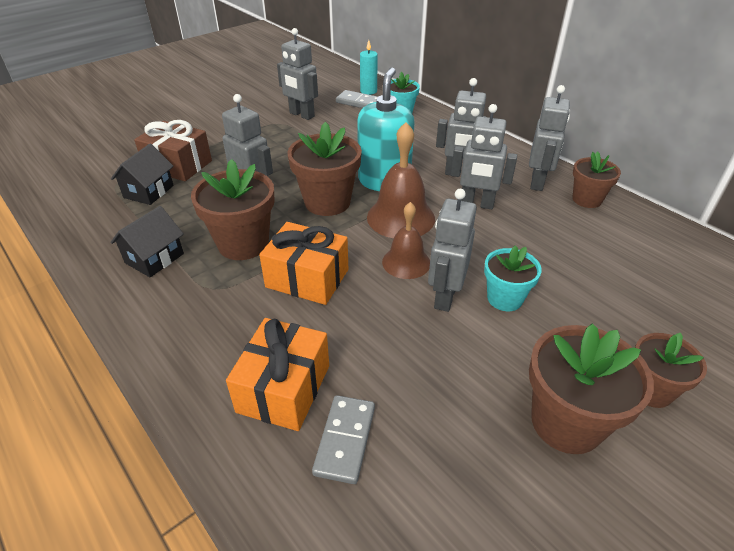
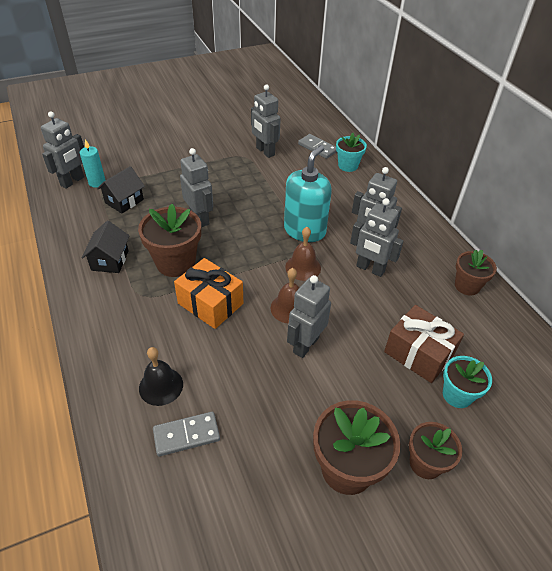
camera: 15 degrees right, 5 degrees up
(154, 258) = (110, 260): black house -> black house turned 45 degrees counterclockwise
(178, 165) = (153, 181): brown gift -> brown gift (419, 353)
(284, 388) = (161, 386): orange gift -> black bell
(327, 202) = (252, 240): brown flower pot -> none
(345, 440) = (186, 435): grey domino -> grey domino turned 45 degrees clockwise
(368, 91) = (330, 137): turquoise candle -> turquoise candle (97, 182)
(400, 217) = (303, 267): brown bell -> brown bell, size x0.64
(504, 298) = (351, 358): turquoise flower pot -> turquoise flower pot (457, 395)
(537, 182) = (433, 259): grey robot -> grey robot (72, 181)

